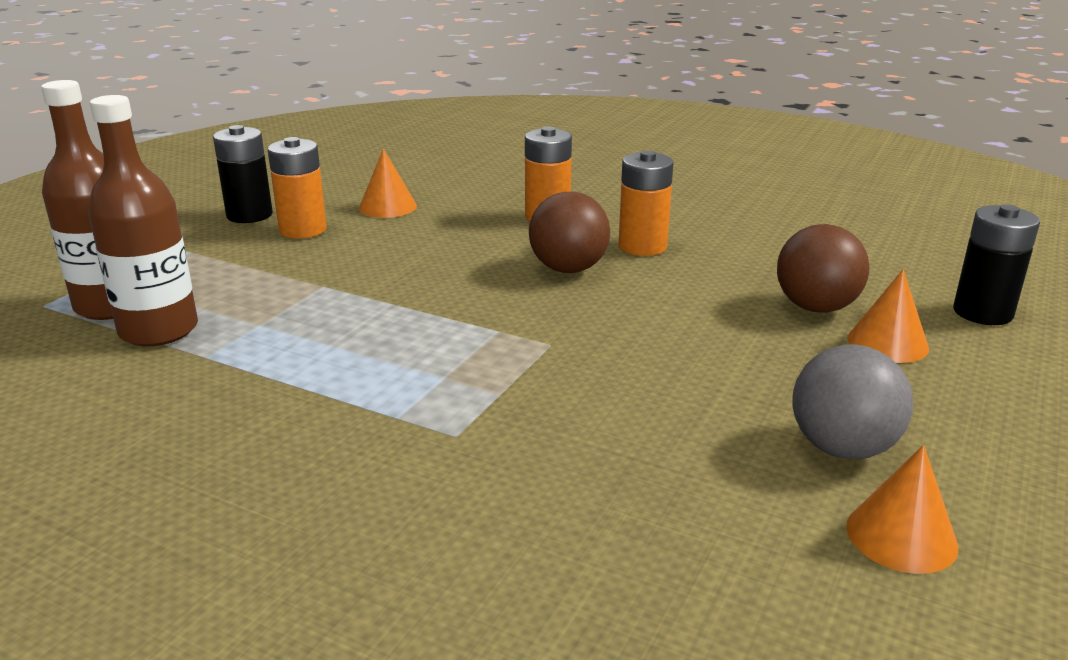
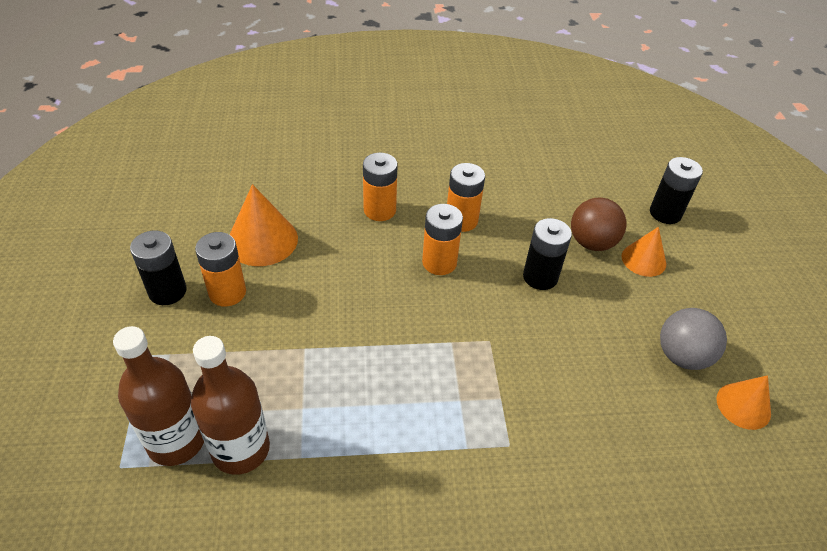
camera: 35 degrees left, 20 degrees up
(387, 207) = (262, 240): orange cone -> orange cone, size x1.57
(568, 269) = (439, 262): brown ball -> orange battery
(694, 314) = (540, 277): none -> black battery

